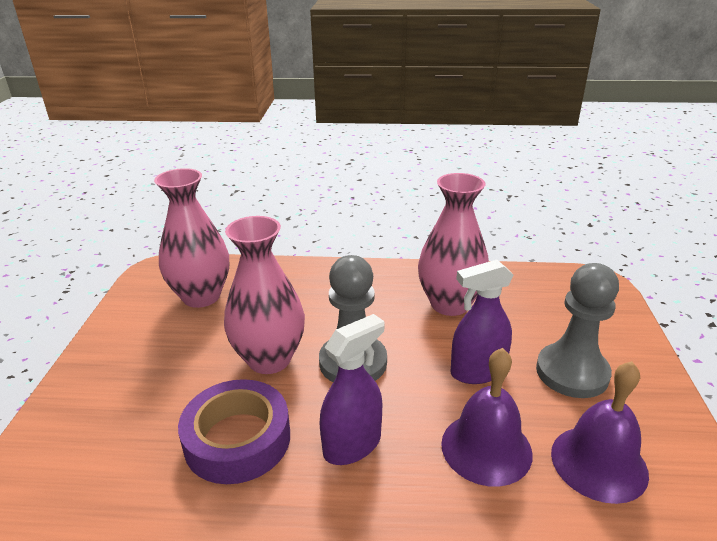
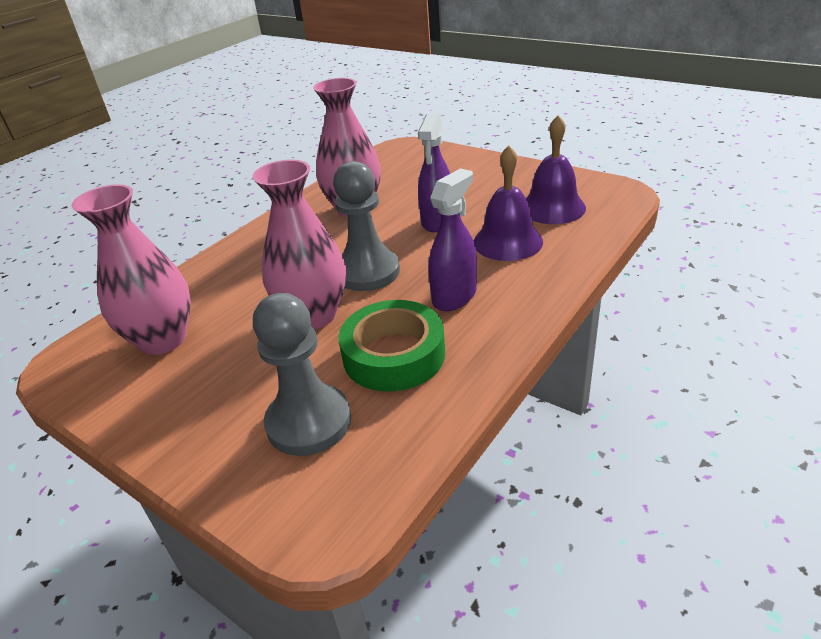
camera: 55 degrees left, 5 degrees up
(237, 439) = (394, 355): purple tape -> green tape
(352, 445) = (454, 296): purple spray bottle -> purple spray bottle turned 45 degrees clockwise
(572, 372) = (475, 188): grey pawn -> grey pawn (309, 422)

